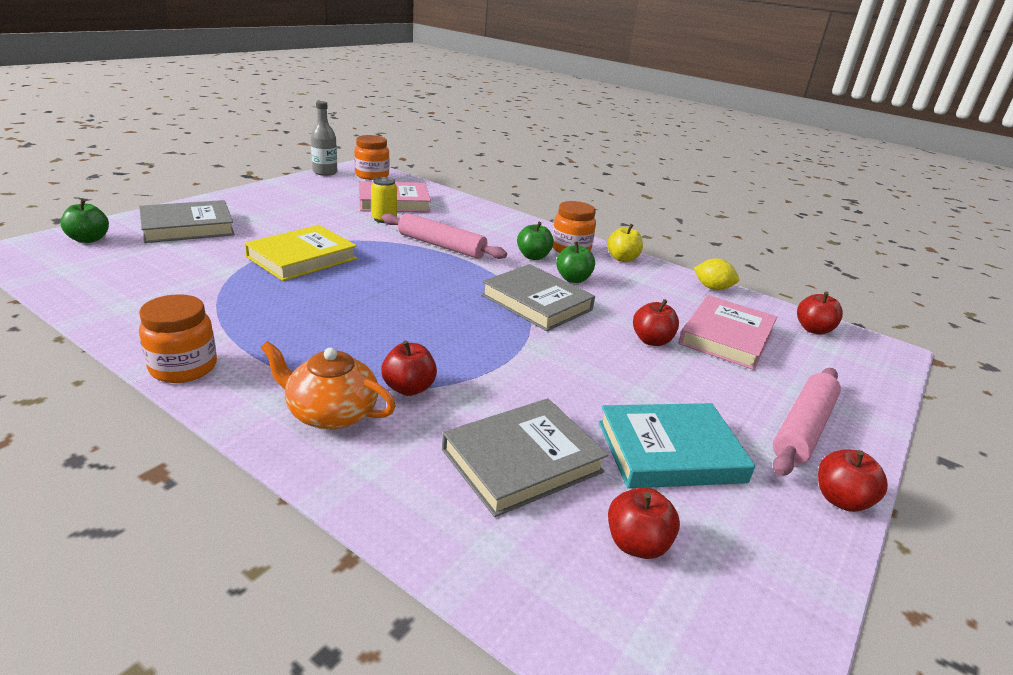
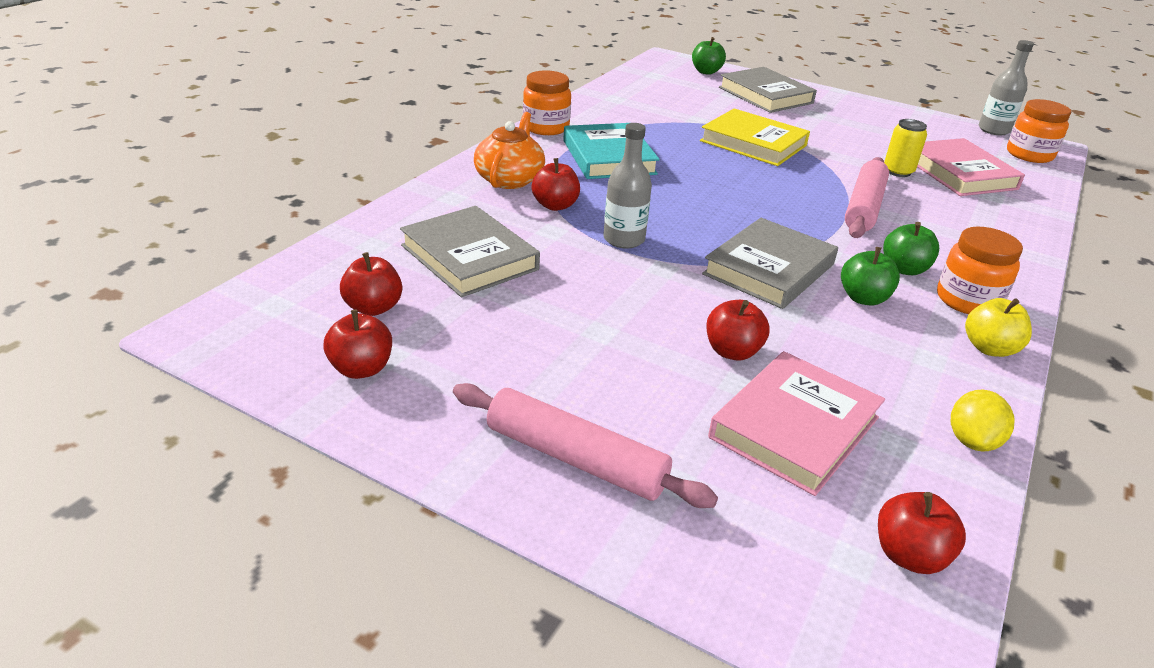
camera: 85 degrees right, 5 degrees up
(486, 358) = (624, 239): none -> grey bottle
(670, 452) = (500, 340): turquoise book -> turquoise book (608, 157)
(726, 337) = (794, 427): pink book -> pink book turned 75 degrees counterclockwise
(841, 499) = (439, 457): red apple -> red apple (361, 369)

